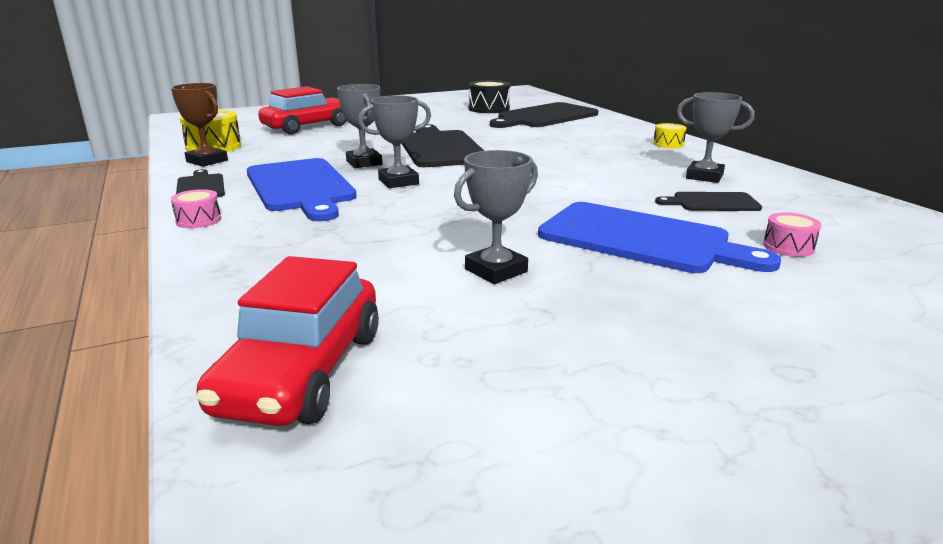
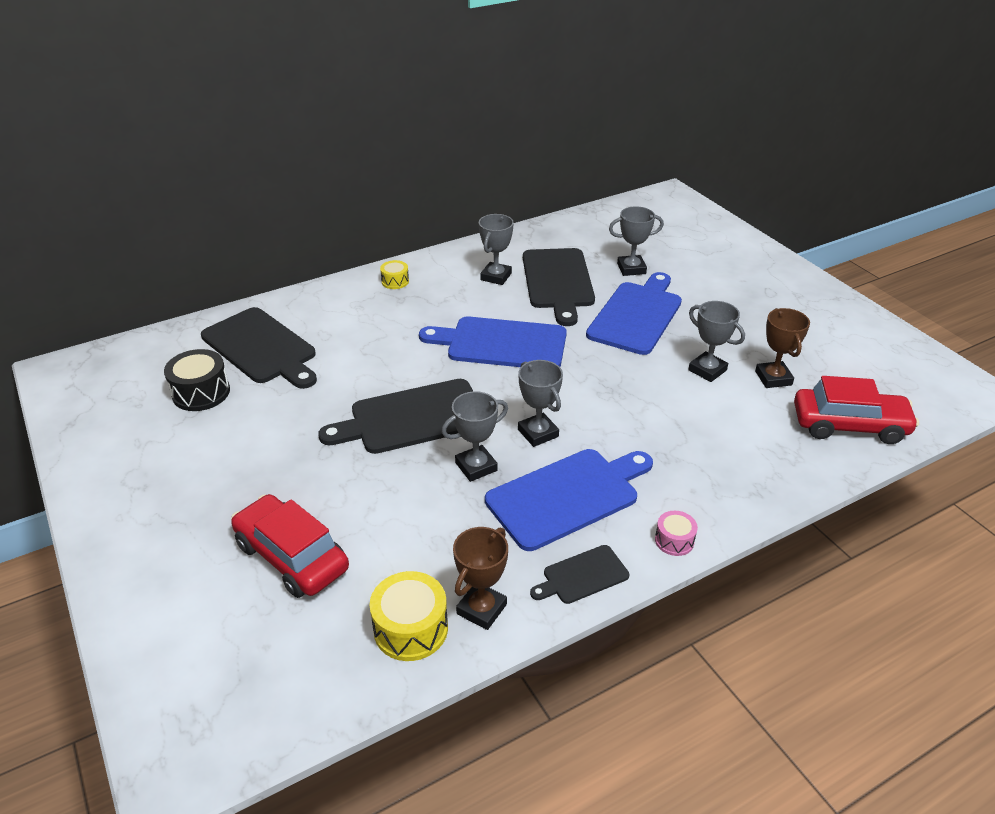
camera: 95 degrees left, 15 degrees up
(465, 320) = (773, 378): none -> brown trophy
(557, 175) = (501, 344): none -> blue cutting board
(712, 202) = (558, 282): black cutting board -> black cutting board, size x1.95
(788, 247) = (631, 269): pink drum -> grey trophy

